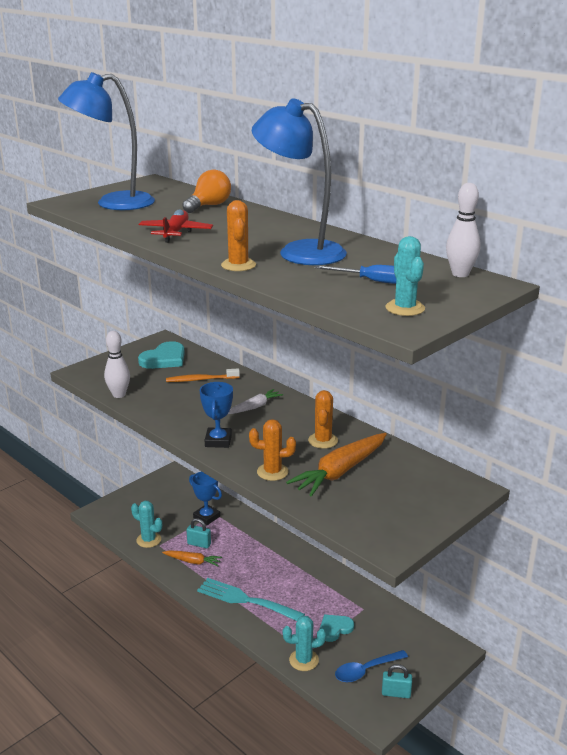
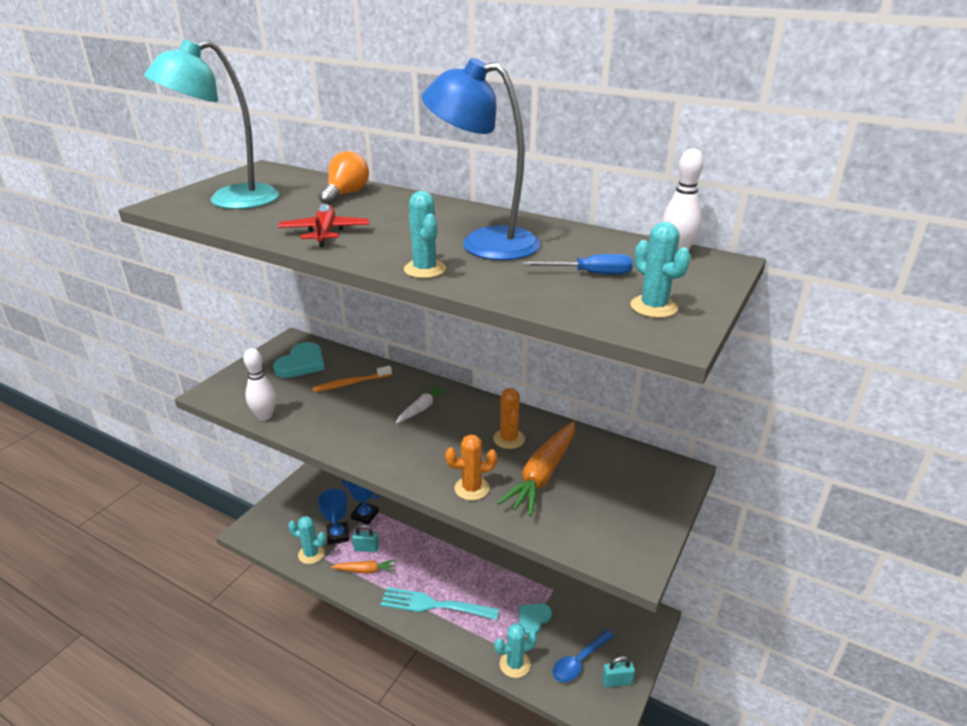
camera: 15 degrees left, 5 degrees up
(113, 203) = (229, 200): blue lamp -> turquoise lamp
(218, 441) = (397, 458): blue trophy -> blue trophy (338, 535)
(238, 265) = (425, 269): orange cactus -> turquoise cactus

